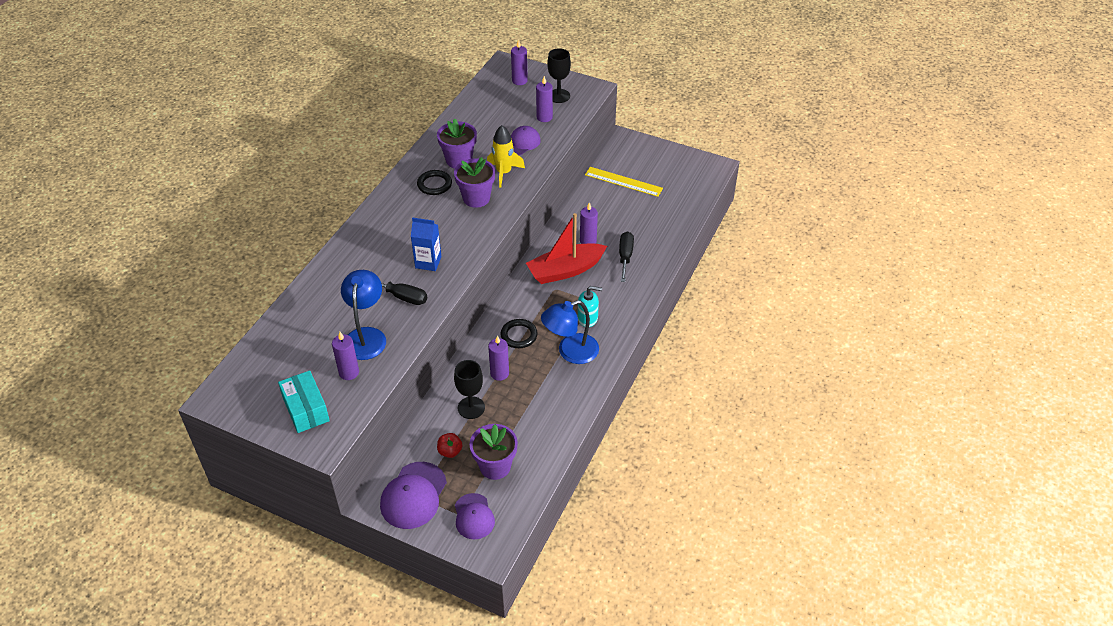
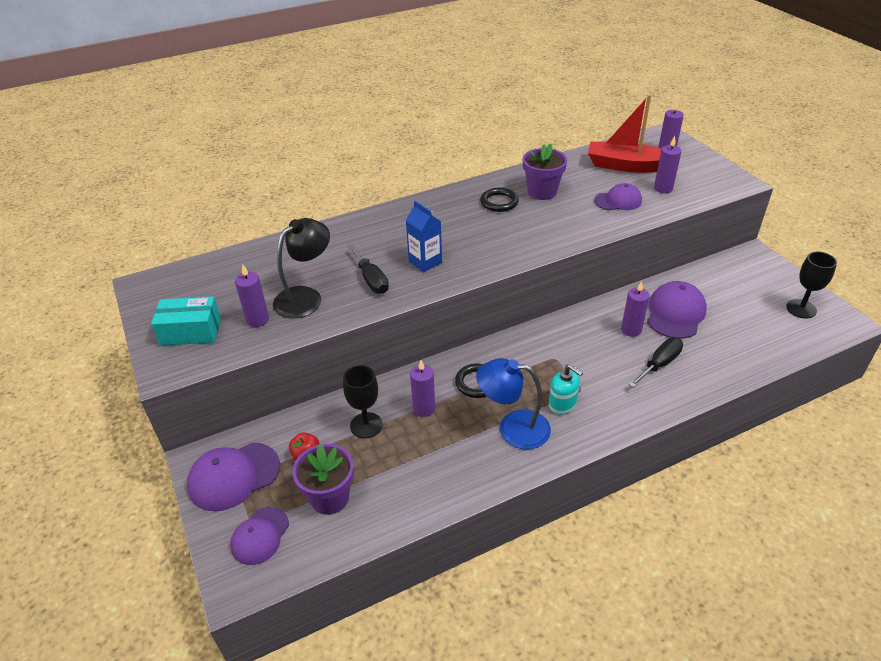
camera: 40 degrees right, 5 degrees down
(306, 409) = (191, 331): turquoise box -> turquoise box turned 75 degrees clockwise
(366, 336) = (306, 297): blue lamp -> black lamp
(476, 198) = (526, 229): purple flower pot -> none
(504, 173) = (575, 218): yellow rocket -> none
(559, 96) = (696, 176): black goblet -> black goblet (801, 309)
(565, 270) = (581, 346): red boat -> red boat (627, 166)
(606, 213) = (675, 313): none -> purple cap
(623, 182) = (720, 292): yellow ruler -> none

